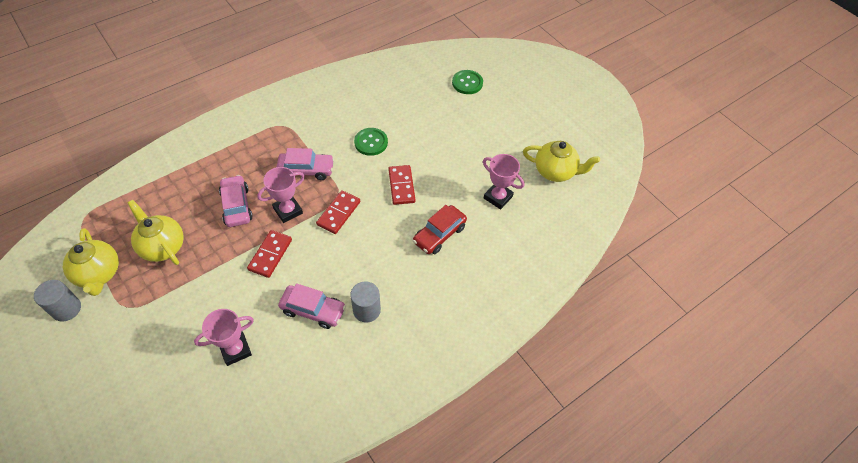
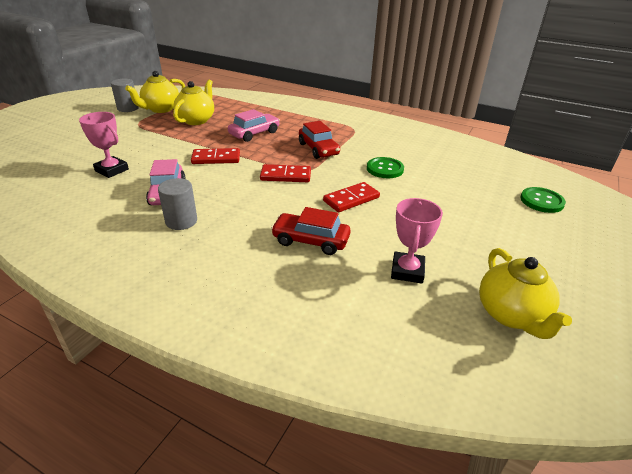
camera: 65 degrees right, 20 degrees down
(288, 211) = (268, 153): pink trophy -> none
(306, 170) = (318, 149): pink car -> red car

